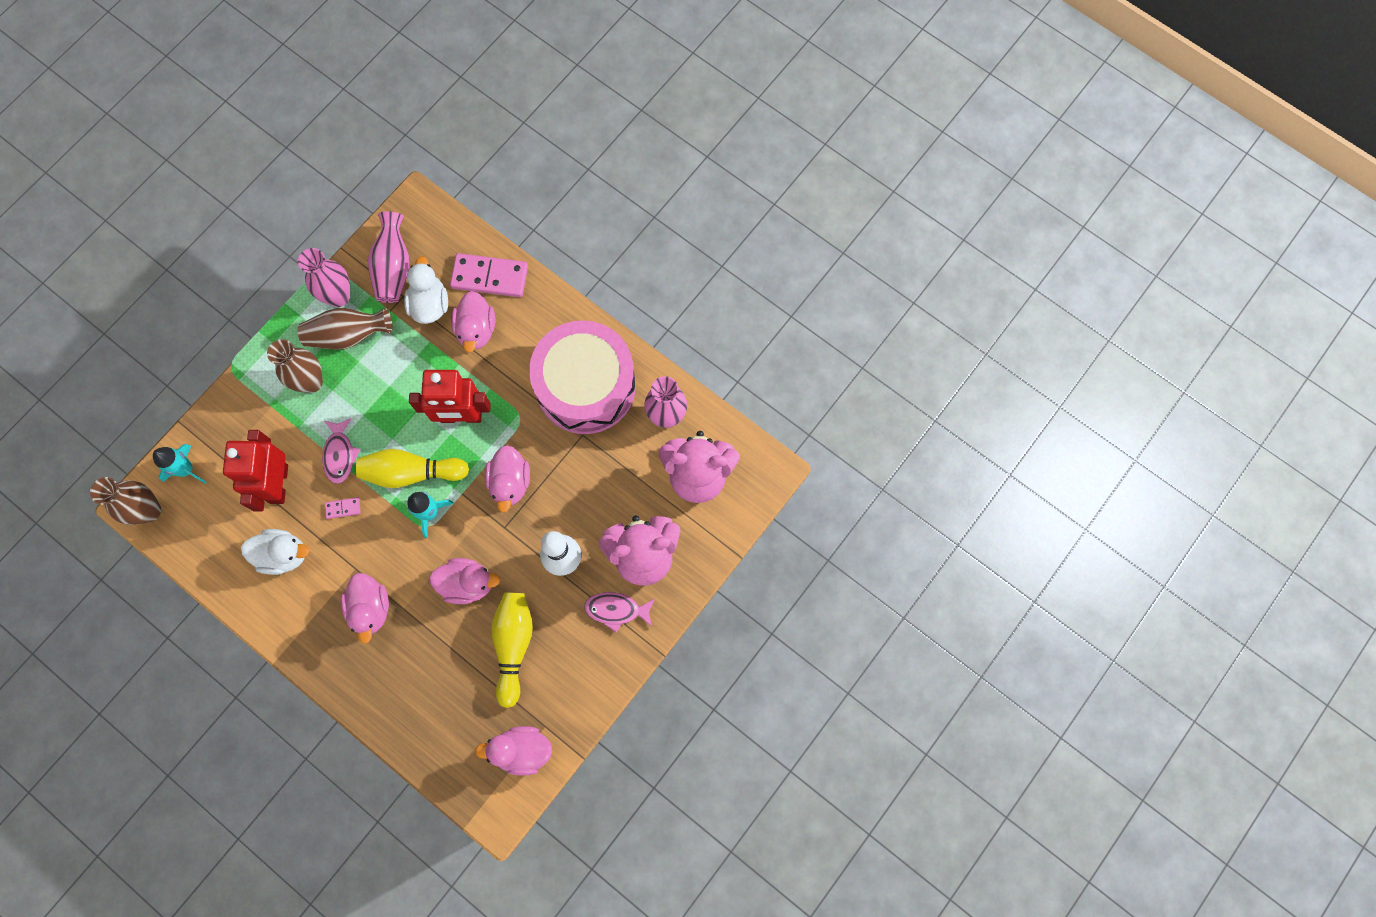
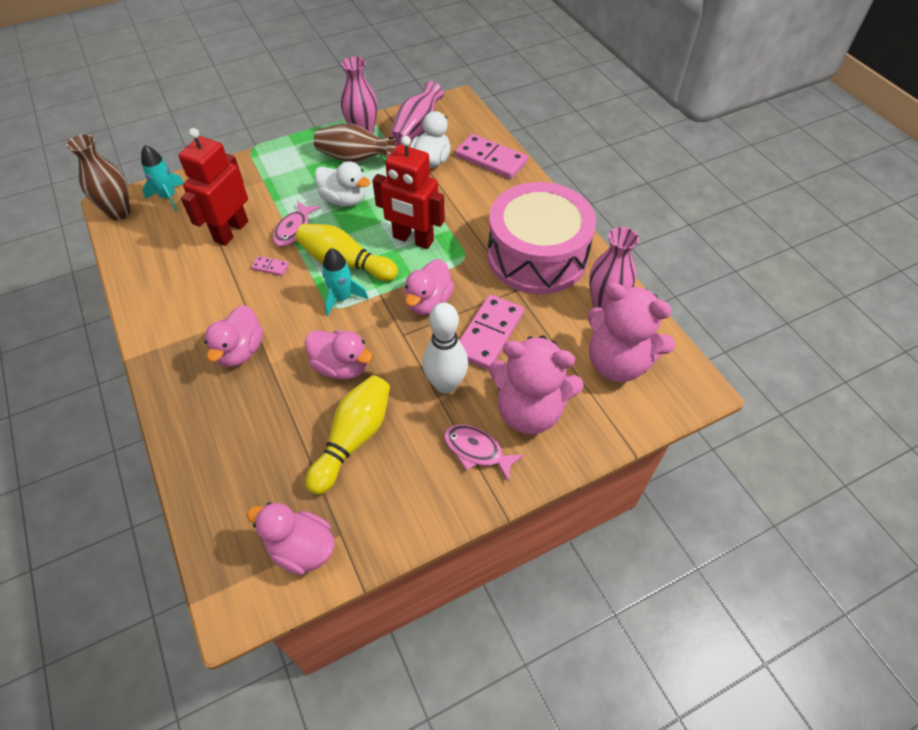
camera: 25 degrees right, 20 degrees down
(283, 555) = (197, 281): white duck -> white duck (344, 199)
(311, 382) = (305, 176): brown vase -> none
(476, 330) = (460, 188): pink duck -> none
(579, 493) = (489, 334): none -> pink domino

